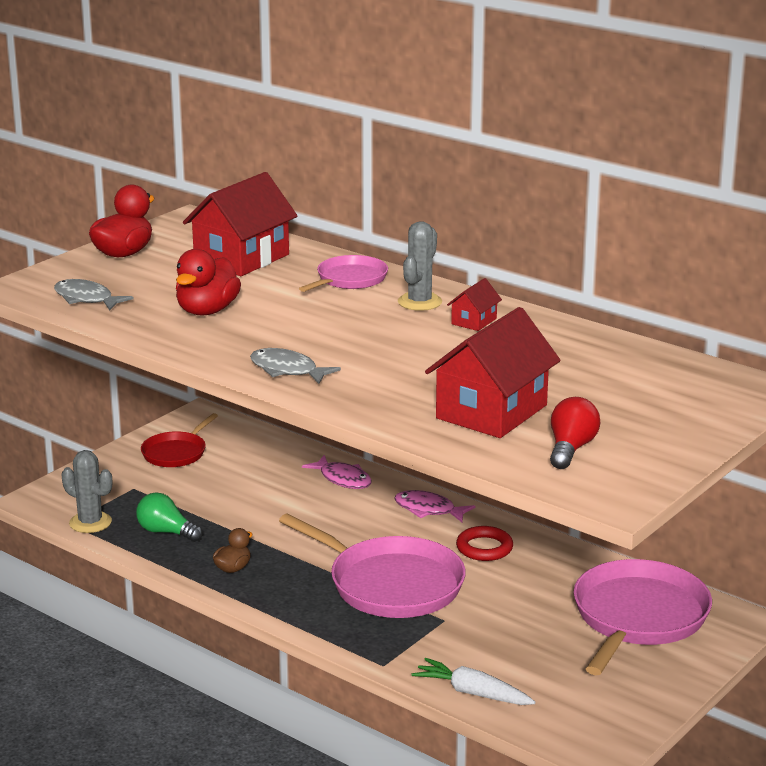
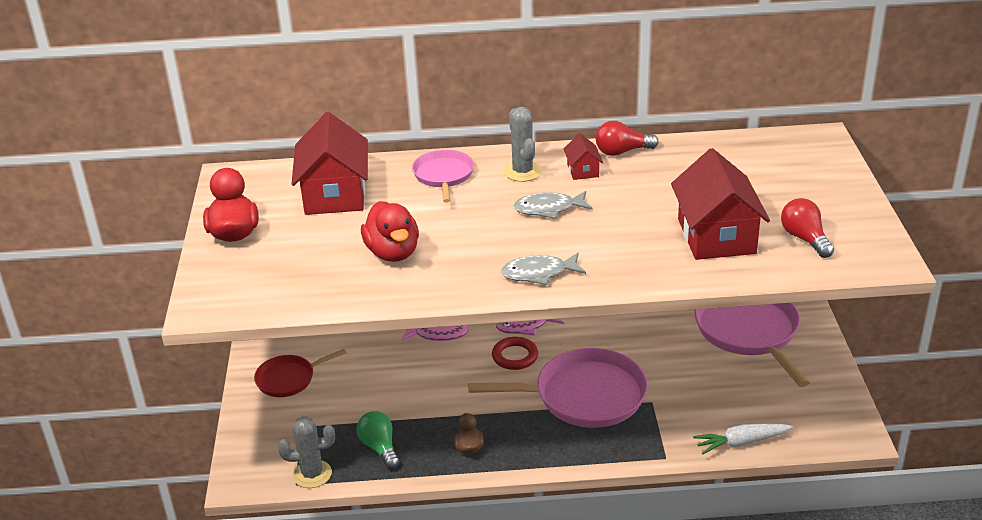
camera: 40 degrees left, 10 degrees up
(86, 299) = (281, 289): grey fish -> grey fish (548, 209)
(166, 532) = (380, 448): green light bulb -> green light bulb turned 75 degrees clockwise
(176, 453) = (289, 379): red pan -> red pan turned 75 degrees clockwise
(484, 548) = (599, 334): red ring -> red ring (515, 356)
(538, 322) = (622, 152): none -> red light bulb

